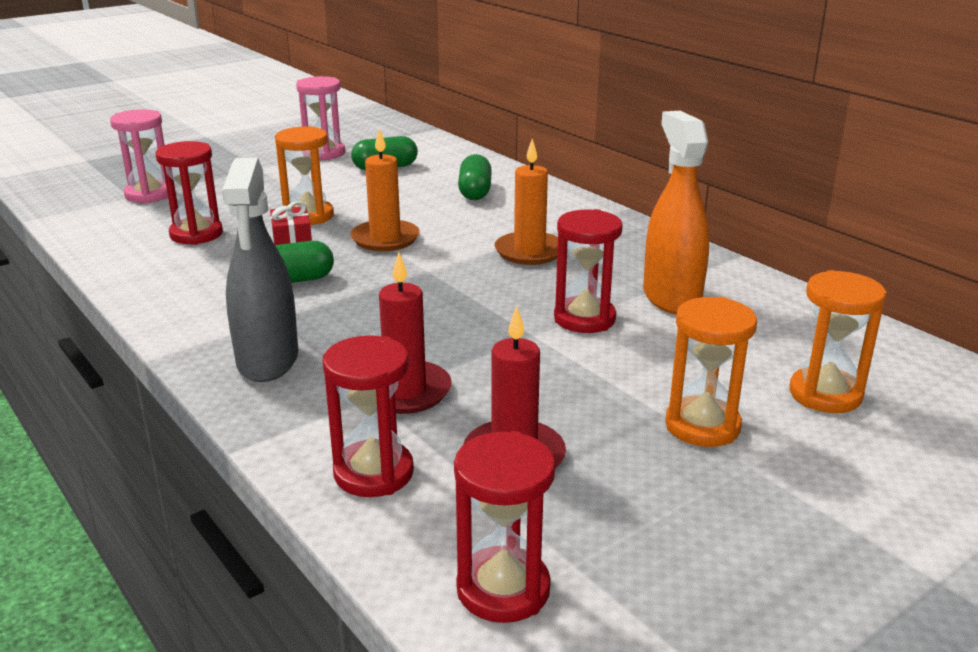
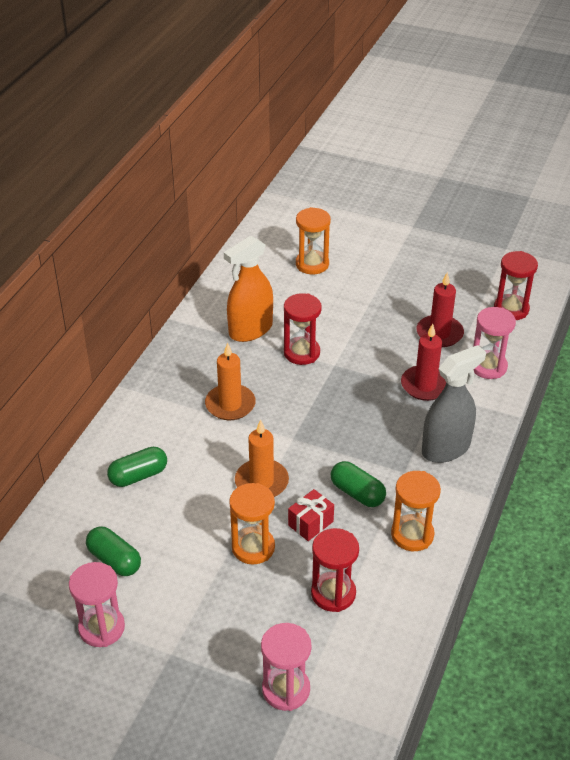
camera: 120 degrees left, 15 degrees up
(373, 473) = (488, 366): red hourglass -> pink hourglass
(702, 426) = (369, 291): orange hourglass -> orange hourglass (412, 535)

